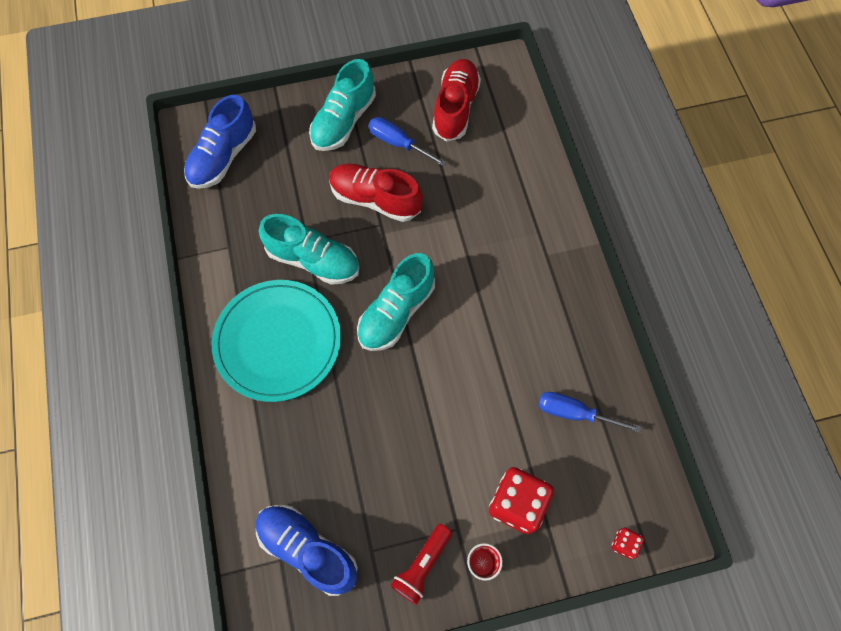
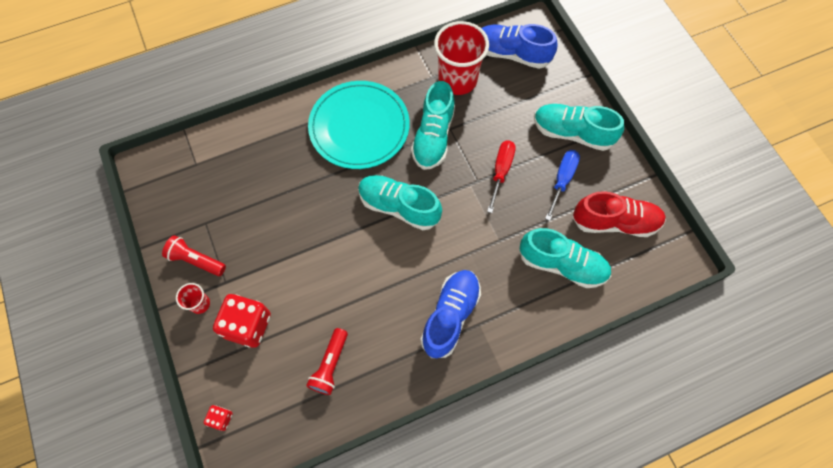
camera: 80 degrees right, 0 degrees up
(242, 220) = (457, 80): none -> red cup
(307, 549) = (203, 180): blue shoe -> blue shoe (450, 316)
(375, 199) = (500, 172): red shoe -> red screwdriver
(493, 165) = (562, 264): none -> turquoise shoe
(574, 413) = (330, 365): blue screwdriver -> red flashlight

